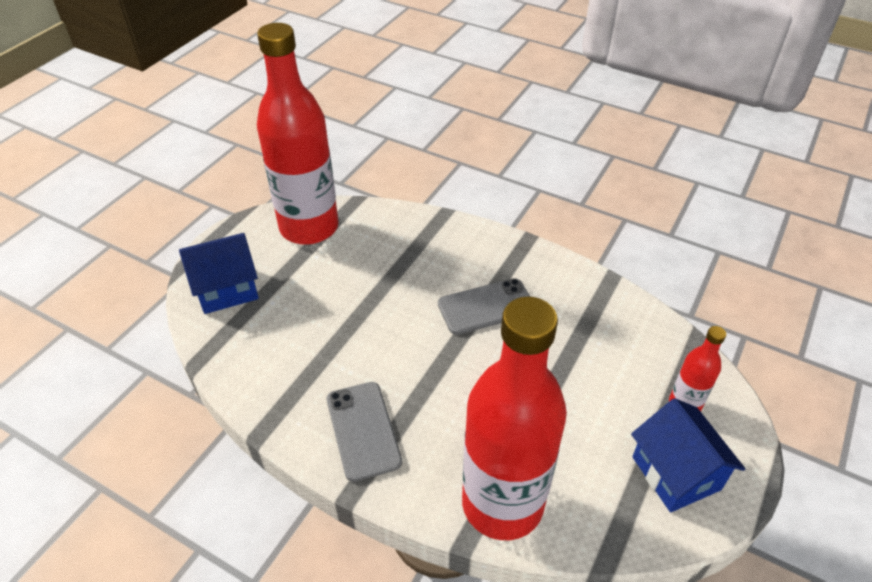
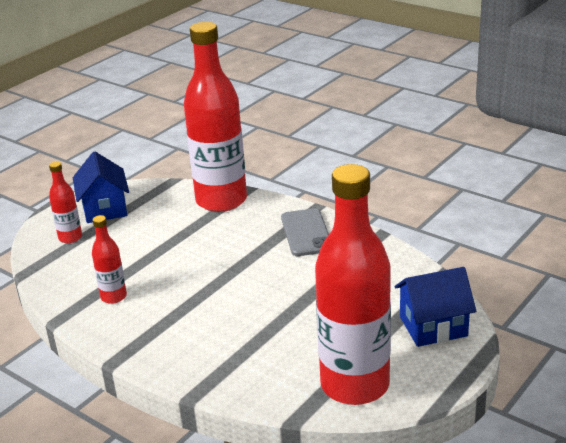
camera: 170 degrees left, 15 degrees down
(486, 307) = (187, 302): grey phone -> none
(570, 309) = (113, 297): none -> red bottle

